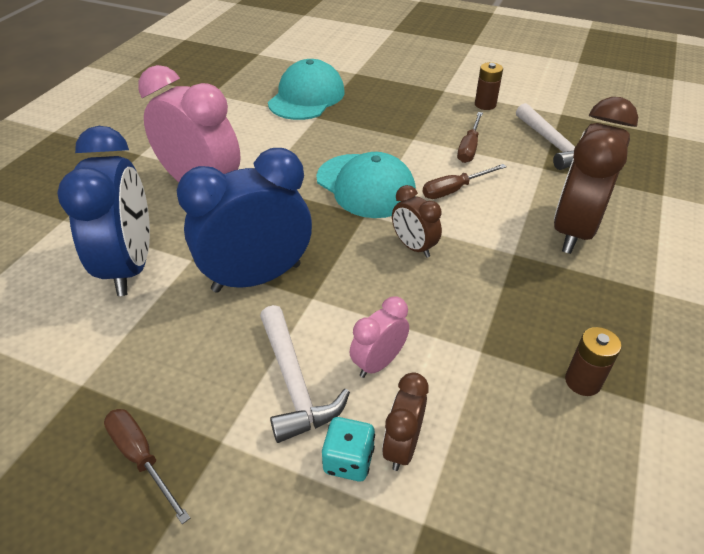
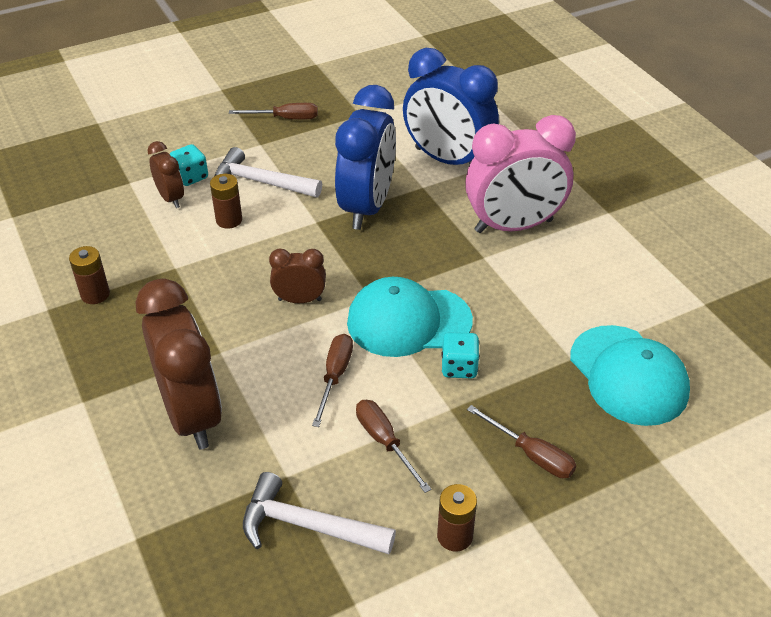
camera: 130 degrees right, 0 degrees up
(378, 149) = (459, 367): none -> turquoise dice
(378, 363) = (229, 220): pink clock -> brown battery
(405, 104) = (531, 454): none -> brown screwdriver

